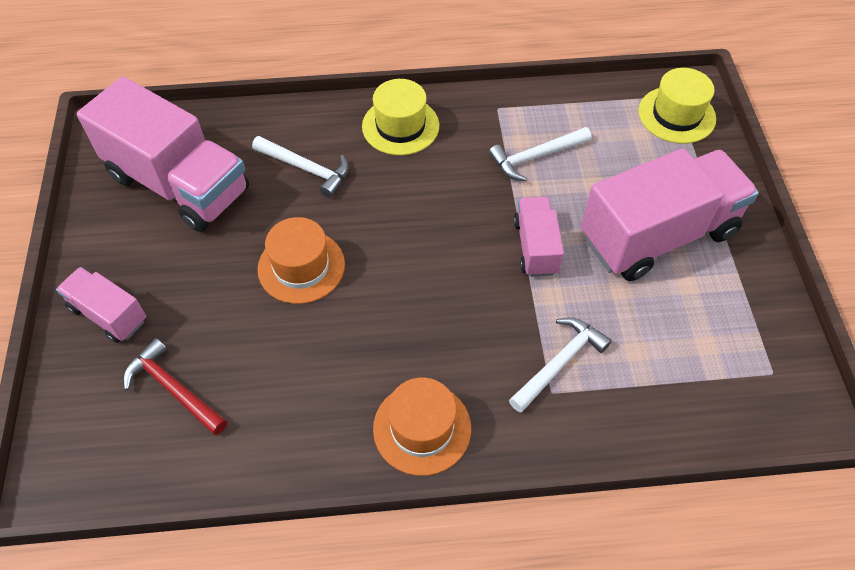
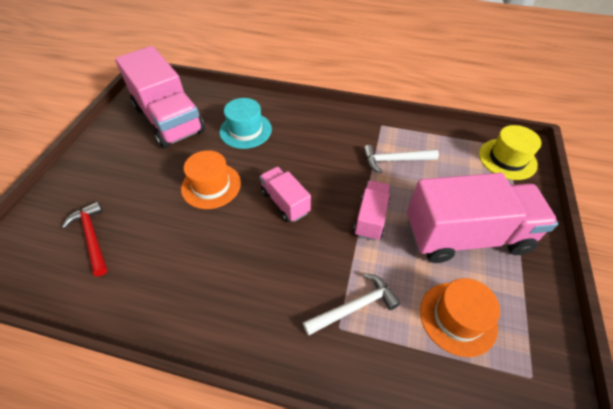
camera: 20 degrees right, 5 degrees down
(109, 314) = (85, 180): pink truck -> pink truck (285, 202)
(307, 169) = (245, 130): white hammer -> turquoise hat
(400, 126) = (314, 120): yellow hat -> none
(422, 428) = (232, 321): orange hat -> orange hat (458, 318)

